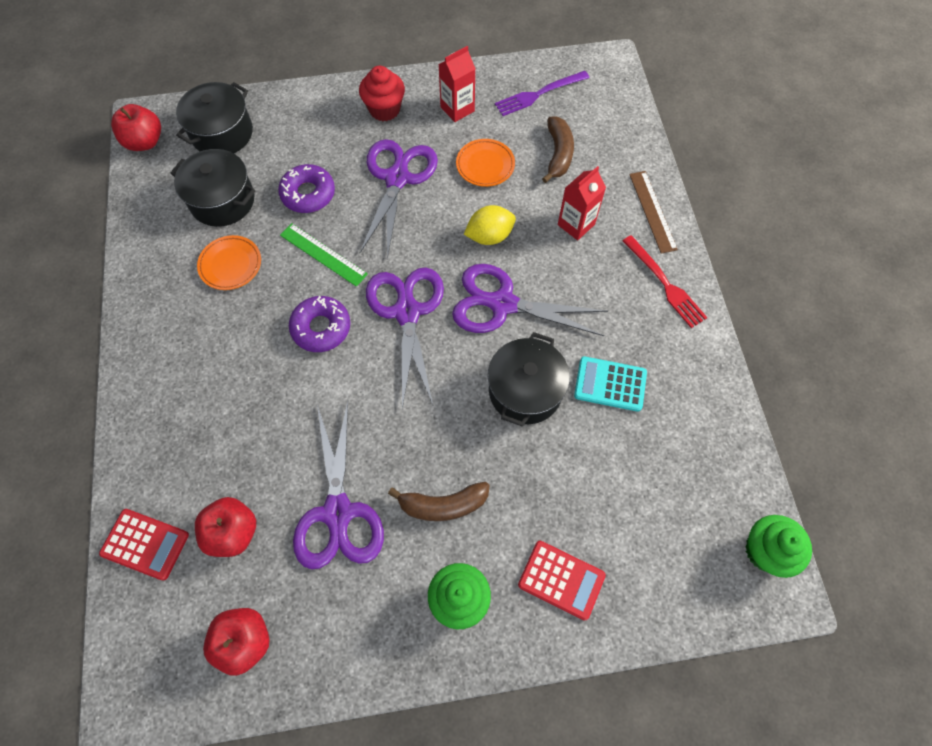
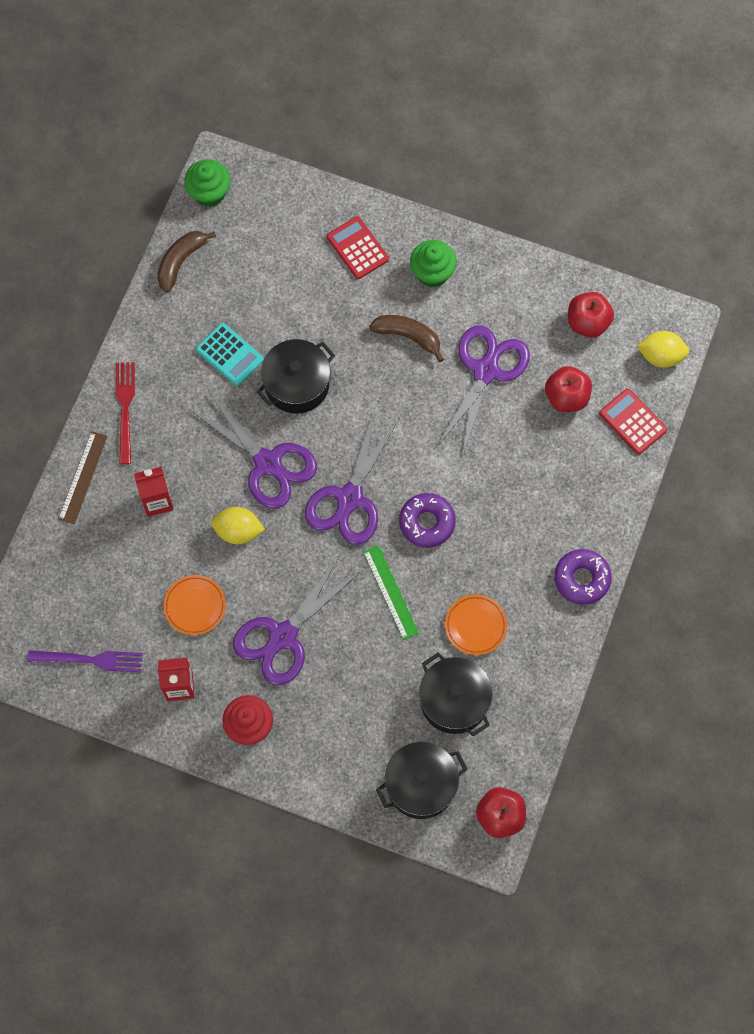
camera: 150 degrees left, 5 degrees up
(137, 647) = (661, 356): none -> yellow lemon
(308, 194) = (372, 664): purple donut -> purple donut (582, 579)
(558, 154) = (121, 581): brown banana -> brown banana (180, 262)

